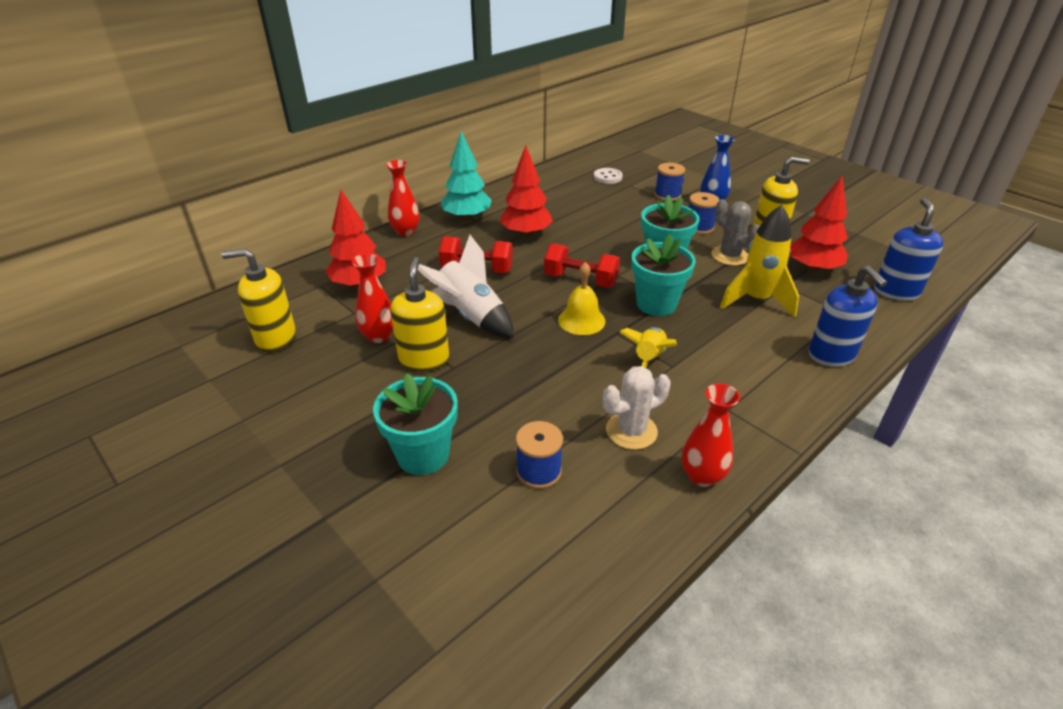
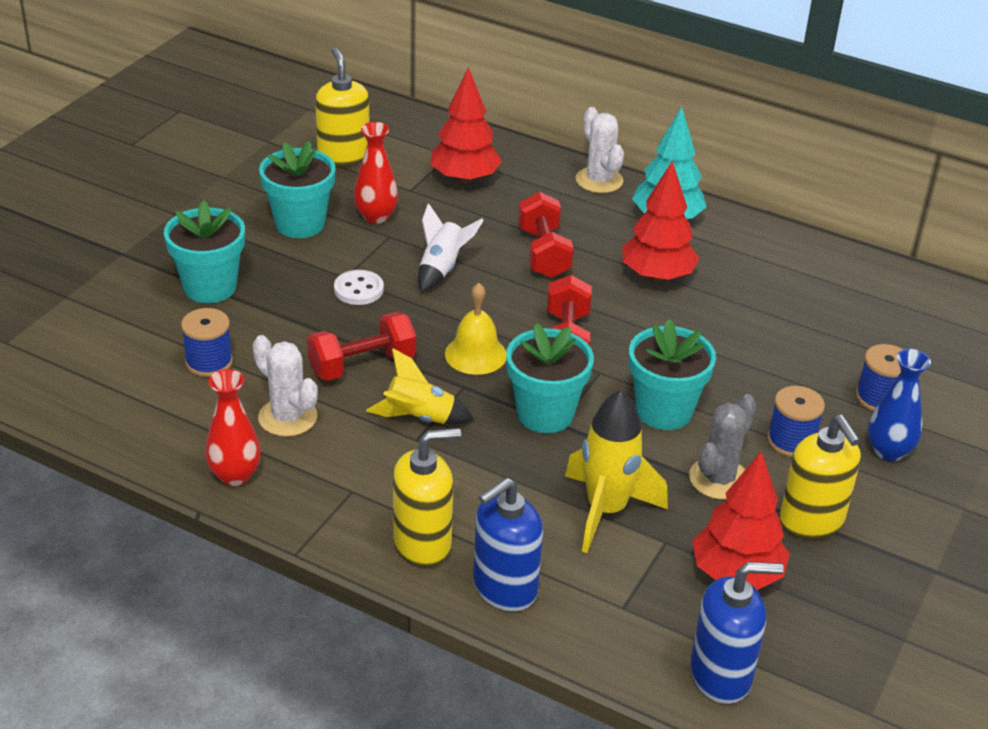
camera: 70 degrees right, 0 degrees up
(360, 380) = (300, 224): none -> turquoise flower pot
(405, 231) = (599, 180): red vase -> white cactus
(424, 360) = (349, 255): yellow soap dispenser -> yellow soap dispenser (423, 544)
(470, 316) = (442, 269): white rocket -> white rocket, size x0.67
(576, 377) = (362, 365): none -> red dumbbell
(607, 177) = (894, 326): white button -> white button (358, 289)

